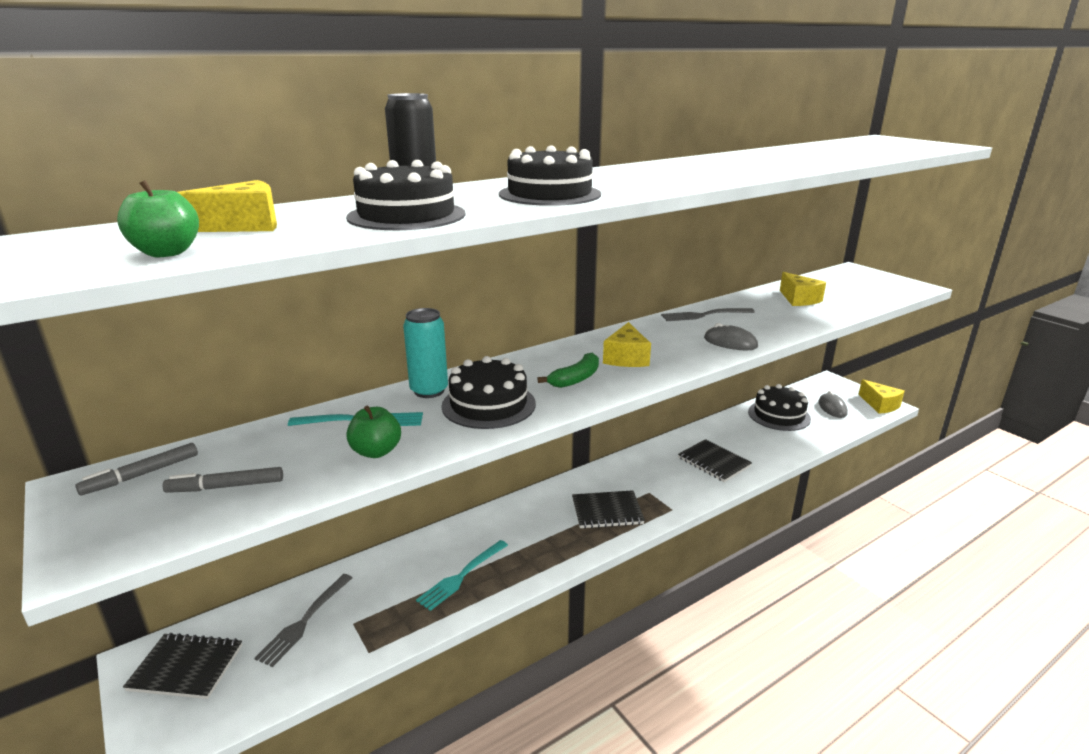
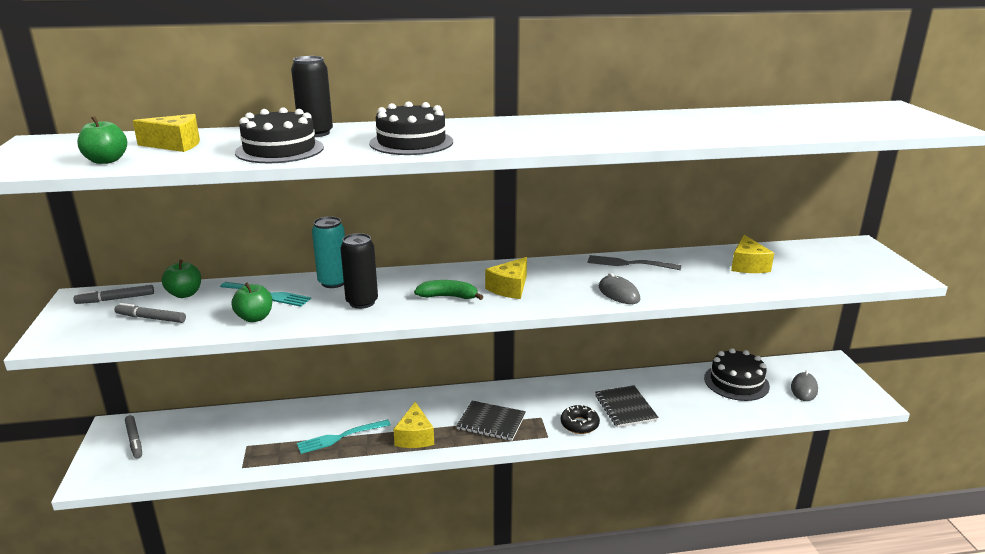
camera: 25 degrees right, 0 degrees up
(186, 668) = (134, 440): black notebook -> grey marker
(244, 445) = (185, 294): none -> green apple
(305, 621) = (219, 434): grey fork -> none
(488, 405) = (362, 302): black cake -> black can
(575, 379) = (448, 296): green banana -> green banana turned 150 degrees counterclockwise
(689, 489) = (579, 424): none -> black donut
(880, 405) = (864, 399): yellow cheese -> yellow cheese (414, 436)

